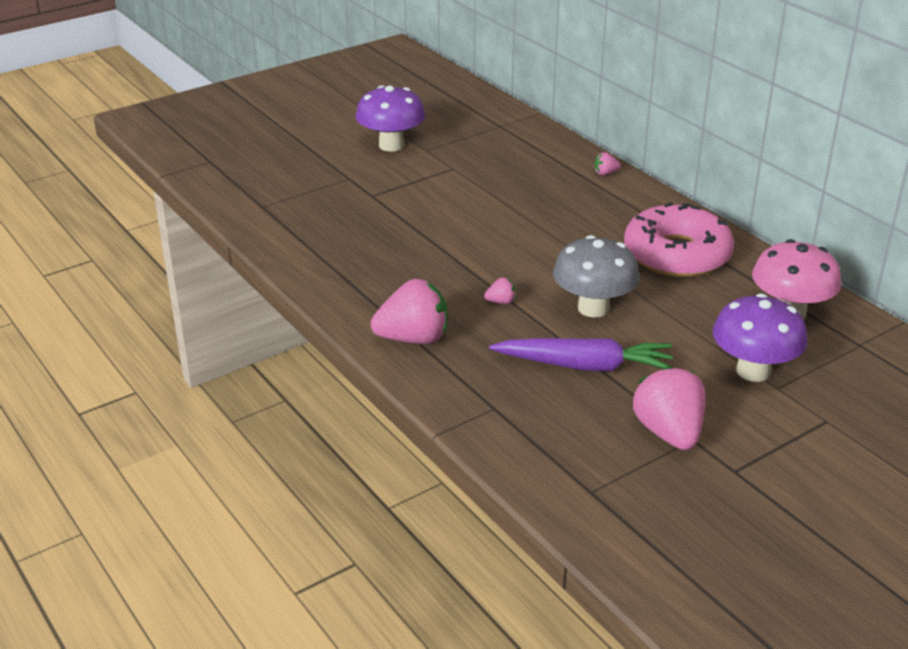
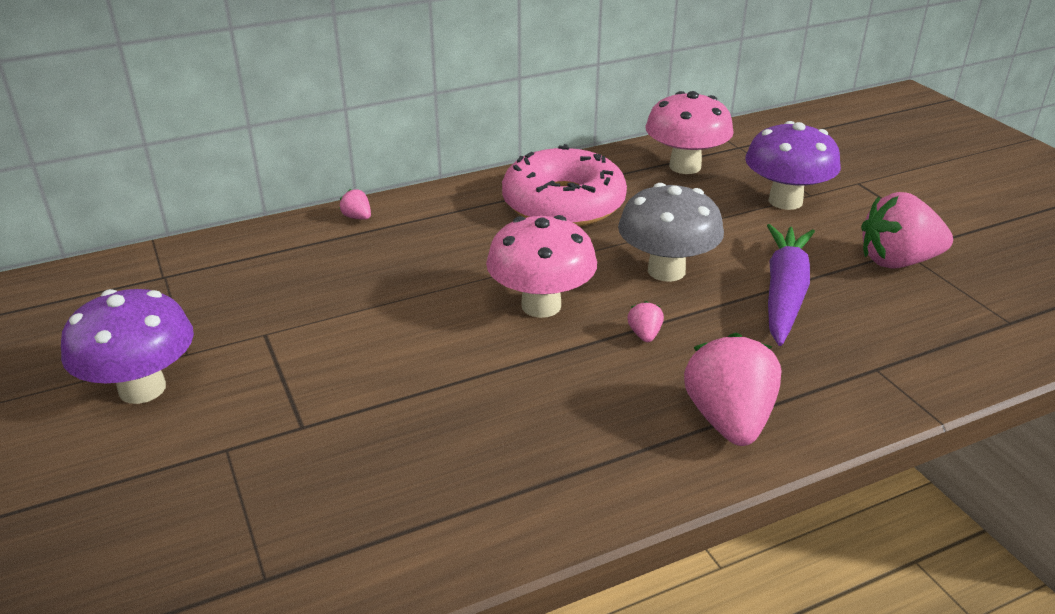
camera: 80 degrees left, 0 degrees up
(521, 257) = (541, 306): none -> pink mushroom
(605, 173) = (357, 217): pink strawberry -> pink strawberry turned 135 degrees clockwise

